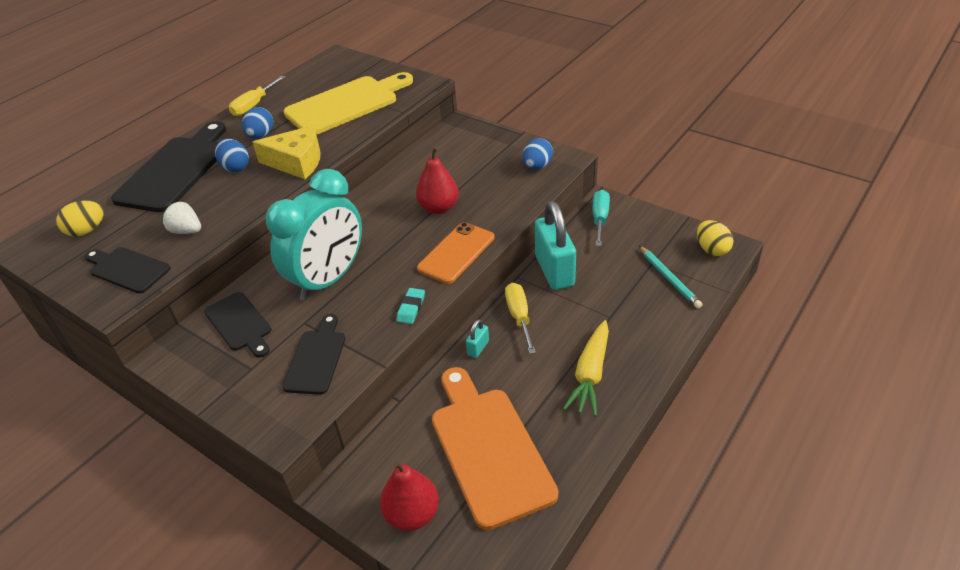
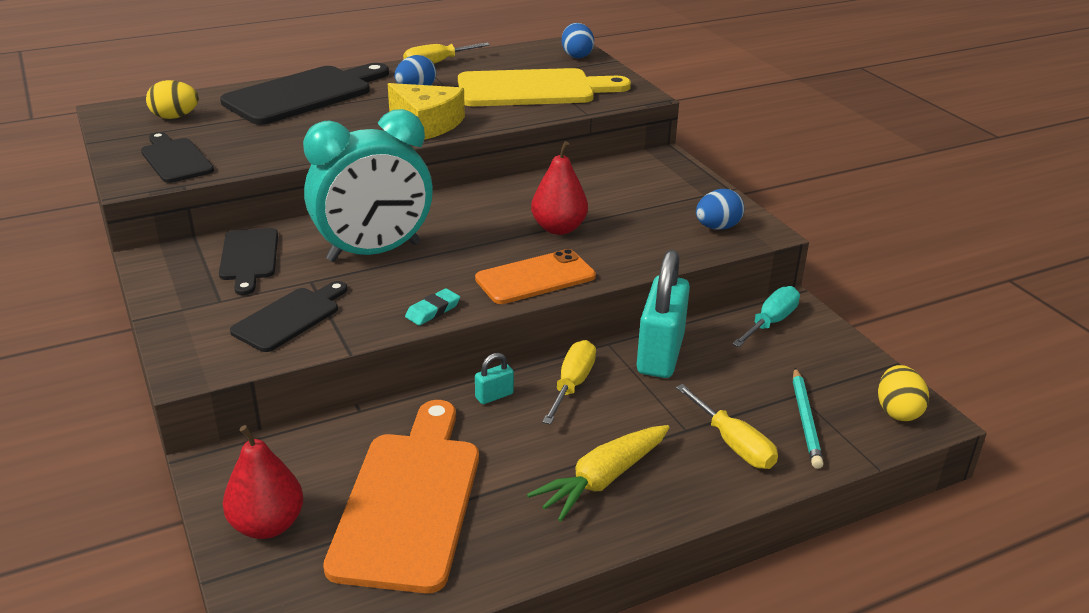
camera: 25 degrees right, 10 degrees down
(186, 231) = (260, 146): white strawberry -> none
(235, 167) = (362, 109): blue egg -> blue egg (576, 56)
(643, 313) = (733, 444): none -> yellow screwdriver

